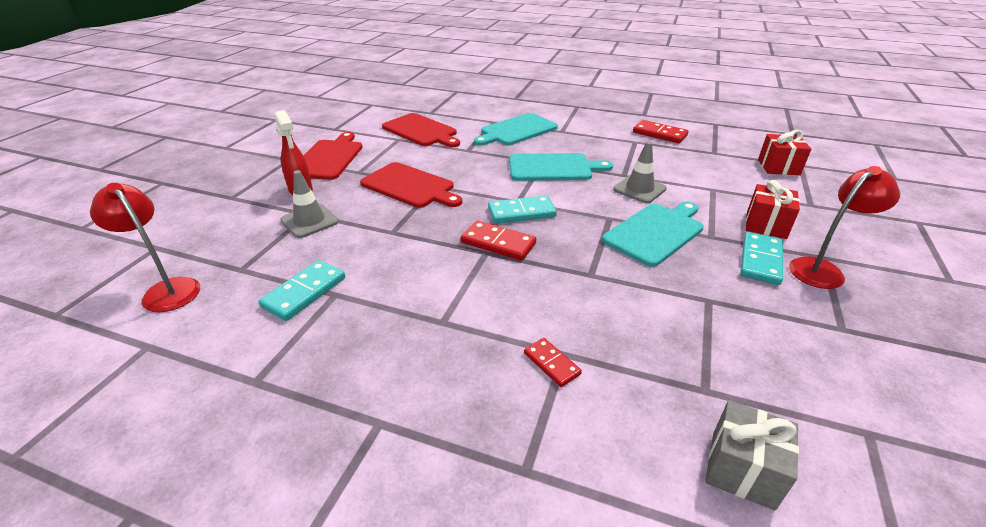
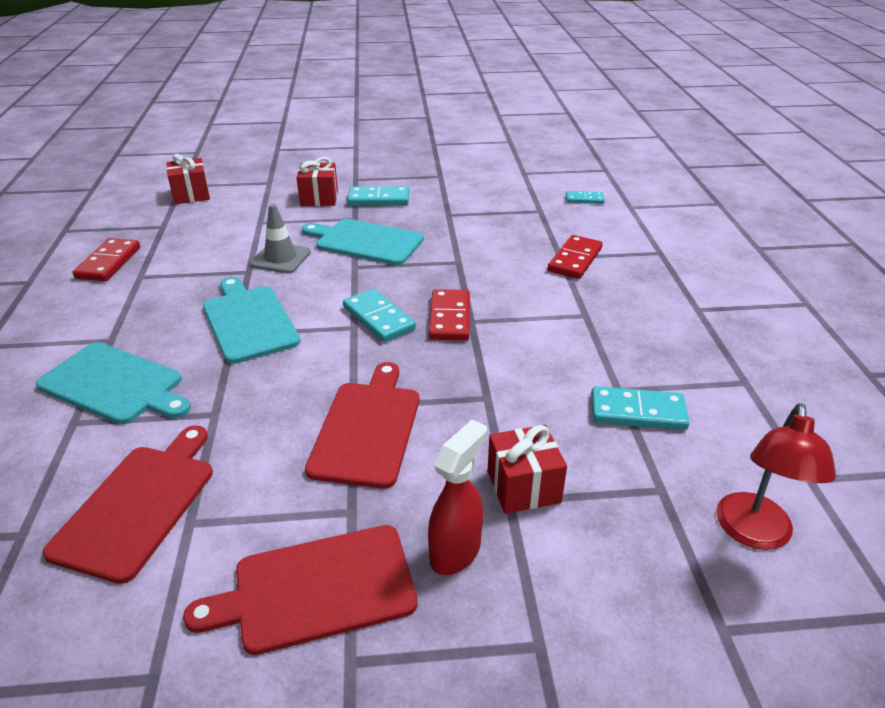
camera: 115 degrees left, 0 degrees up
(309, 221) = (523, 486): grey traffic cone -> red gift
(551, 363) = (574, 260): red domino -> red domino, size x1.62
(742, 469) = (584, 199): grey gift -> turquoise domino
(822, 269) = (373, 180): red lamp -> none

